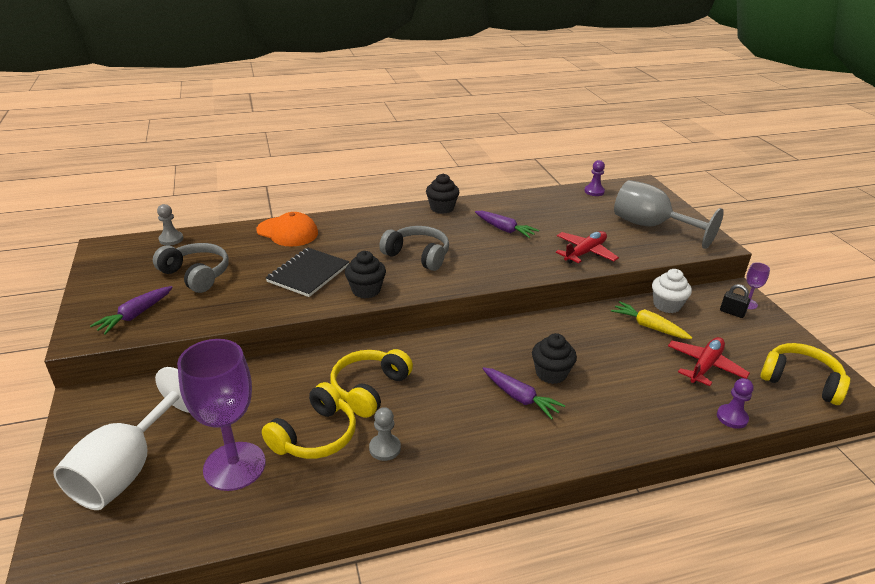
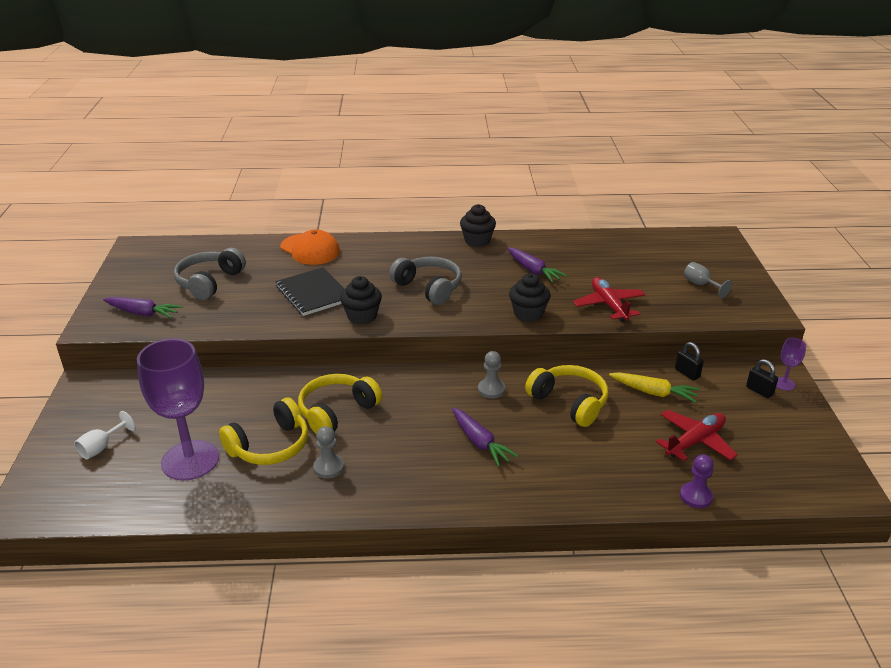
camera: 15 degrees right, 0 degrees up
(128, 469) = (101, 447): white goblet -> white goblet, size x0.42
(135, 315) = (143, 313): purple carrot -> purple carrot turned 120 degrees counterclockwise
(171, 239) = (199, 245): grey pawn -> grey pawn (491, 389)
(196, 275) = (209, 282): grey headphones -> grey headphones turned 120 degrees counterclockwise
(308, 274) = (313, 293): black notebook -> black notebook turned 75 degrees counterclockwise
(551, 373) = (523, 424): black cupcake -> black cupcake (528, 313)
(585, 253) = (609, 305): red plane -> red plane turned 75 degrees counterclockwise
(594, 191) = (656, 239): purple pawn -> none
(648, 326) = (654, 392): yellow carrot -> yellow carrot turned 150 degrees clockwise
(651, 226) = (701, 285): grey goblet -> grey goblet, size x0.42
(667, 305) = (687, 373): white cupcake -> black padlock
(800, 381) = (797, 473): yellow headphones -> yellow headphones (569, 402)

